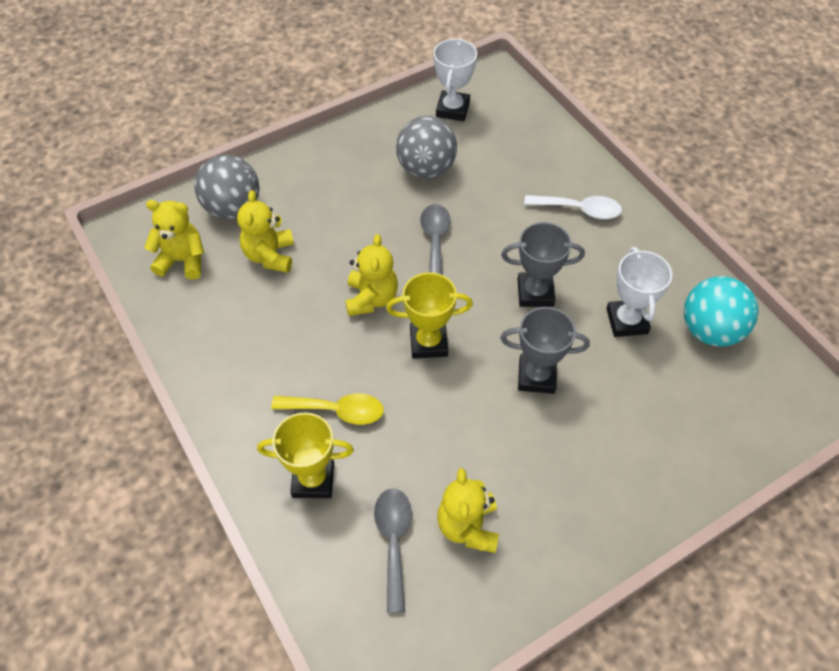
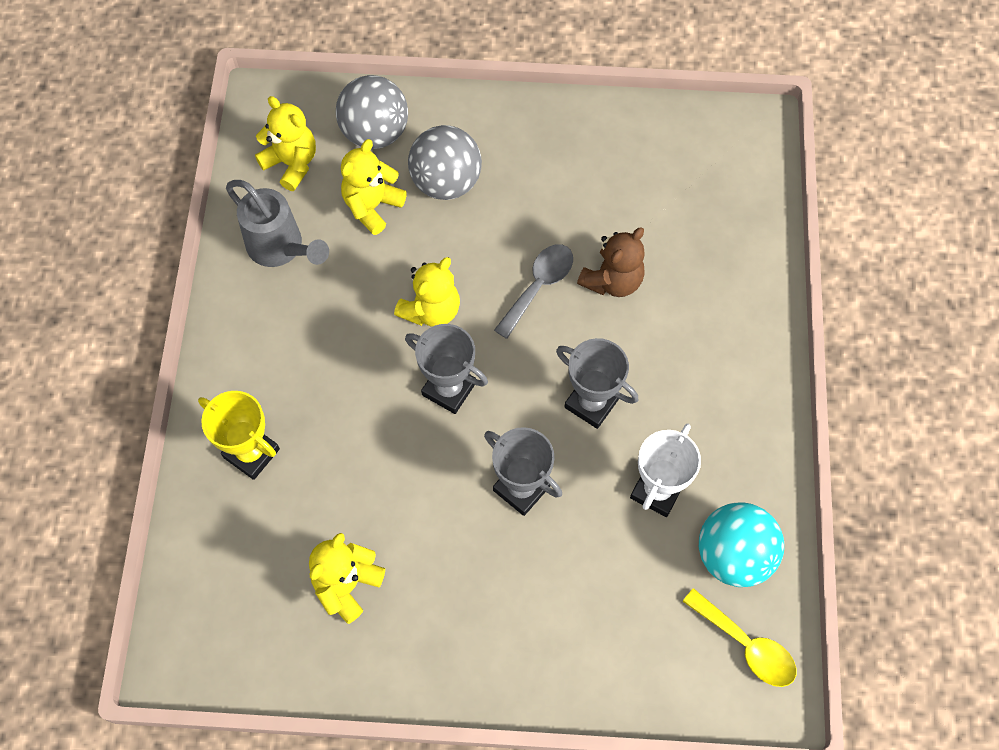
camera: 35 degrees right, 10 degrees up
(220, 321) = (281, 248): none -> grey watering can
(337, 411) = (317, 402): yellow spoon -> yellow spoon (746, 645)
(393, 541) = (276, 553): grey spoon -> none
(426, 169) = (594, 199): grey ball -> grey ball (446, 182)
(428, 343) = (449, 389): yellow trophy -> grey trophy
(452, 109) = (678, 143): white trophy -> none
(482, 210) = (612, 280): none -> brown teddy bear
(579, 210) = (714, 341): white spoon -> none

